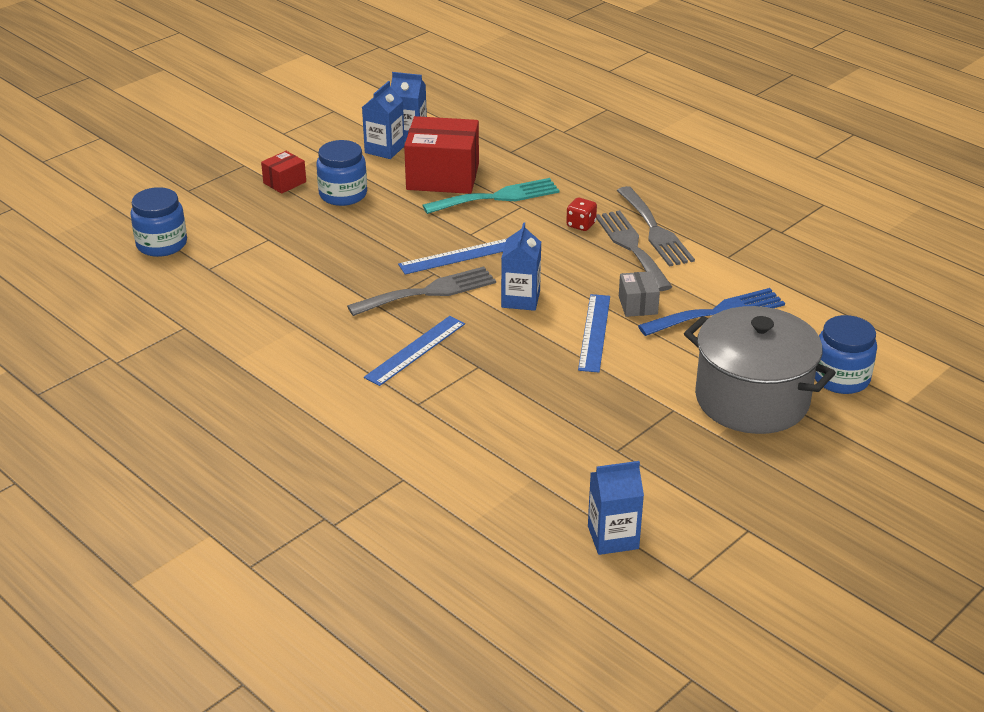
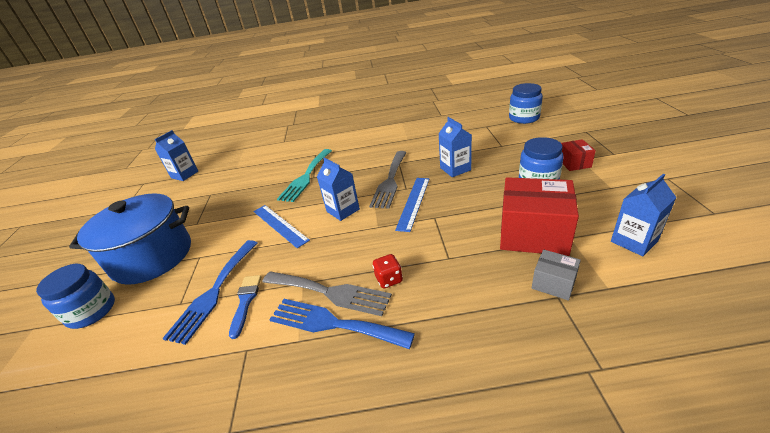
camera: 135 degrees right, 0 degrees up
(384, 149) = (607, 218): blue carton -> blue carton (455, 169)
(415, 350) = (349, 163): blue ruler -> none
(442, 177) = (533, 234): red box -> red box turned 60 degrees clockwise
(497, 197) = (474, 251): turquoise fork -> turquoise fork (306, 177)
(638, 305) = (273, 256): grey box -> grey box (553, 283)
(655, 230) = (333, 323): grey fork -> blue fork
(699, 286) = (245, 301): none -> blue brush
(752, 399) = (152, 257): grey pot -> blue pot

